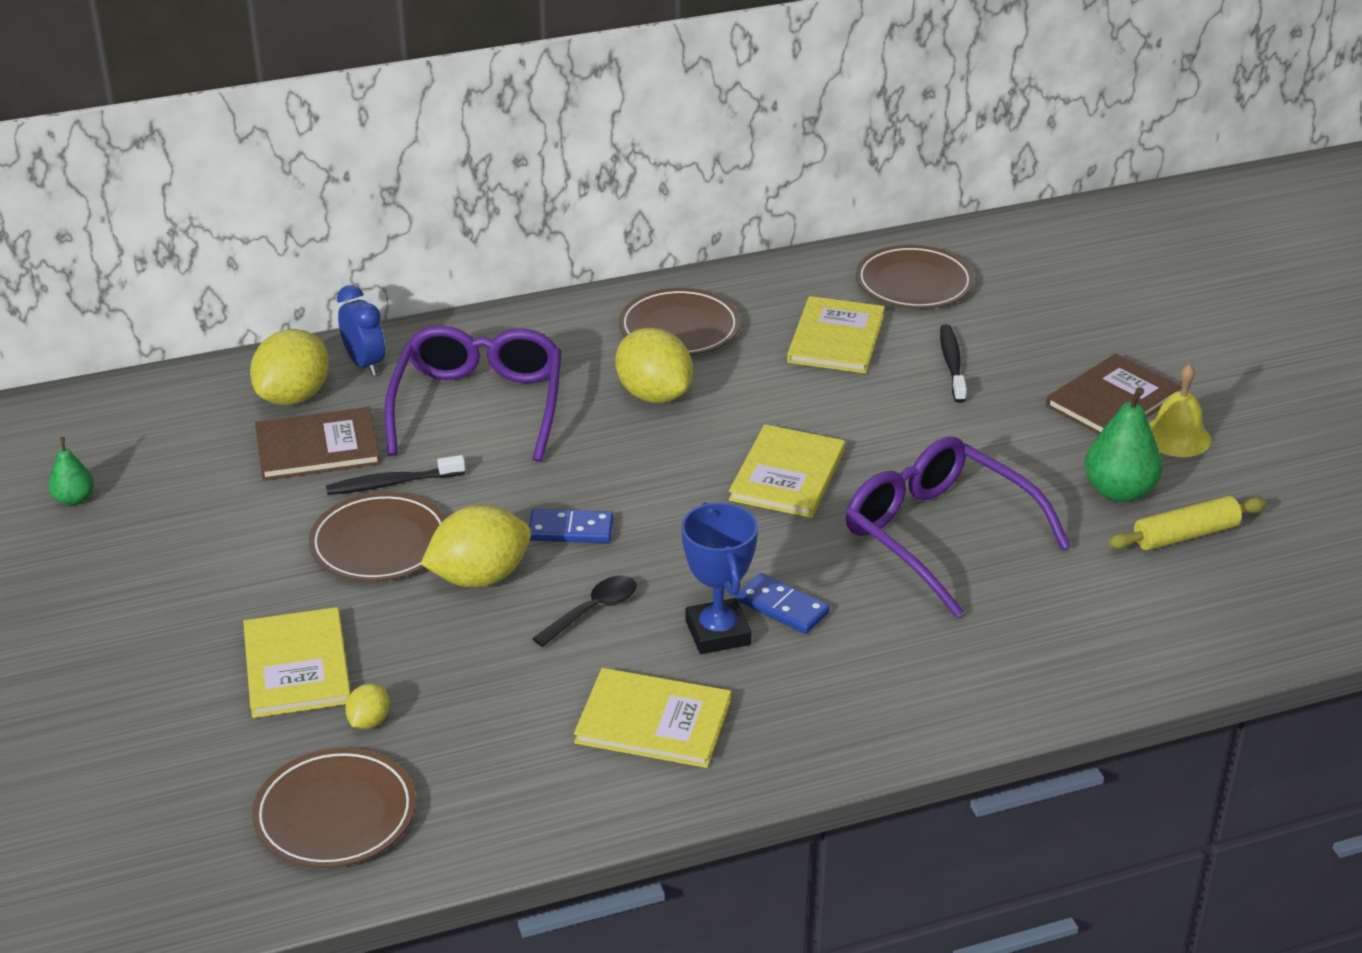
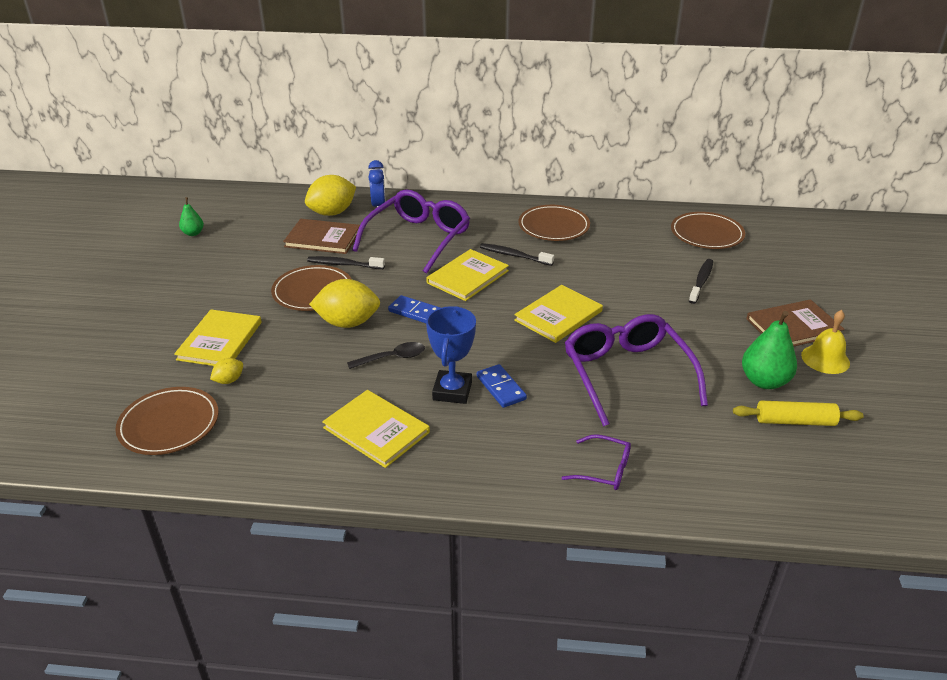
camera: 25 degrees right, 0 degrees up
(654, 395) = (514, 255): yellow lemon -> black toothbrush
(836, 338) = (639, 252): yellow book -> yellow book (468, 277)
(993, 675) = (604, 470): none -> purple glasses

